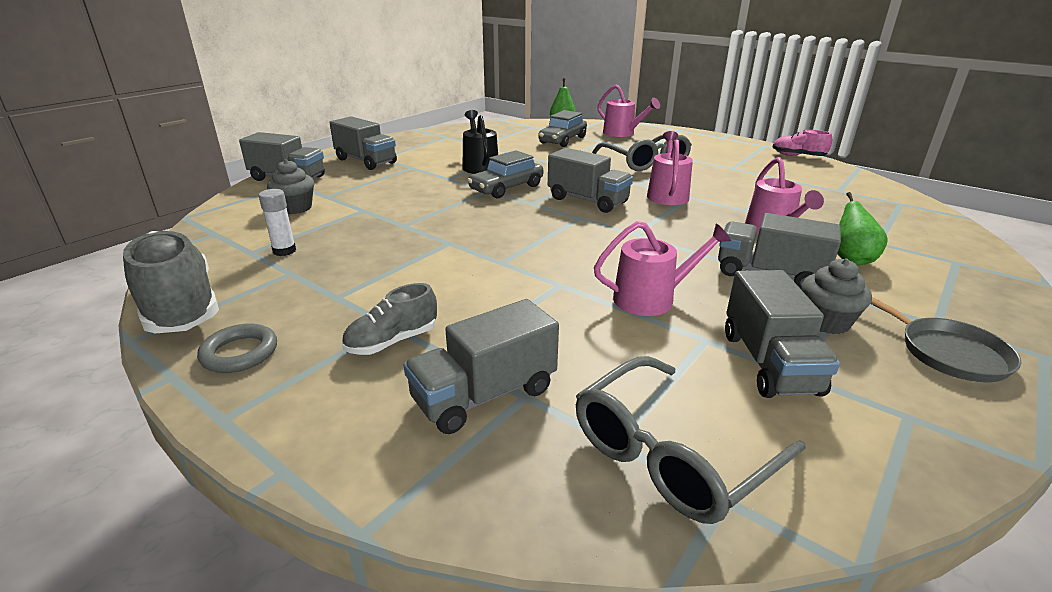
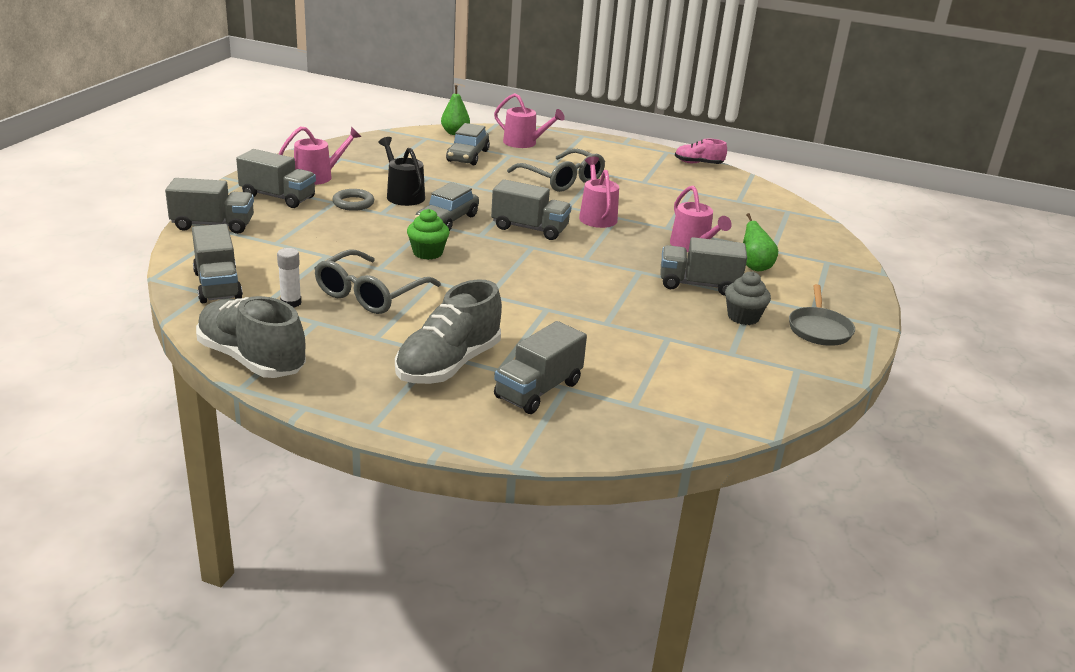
camera: 20 degrees left, 0 degrees up
(240, 353) = (339, 386): grey ring -> grey ring (353, 203)
(295, 208) = (257, 259): grey cupcake -> none
(392, 341) = (448, 365): grey shoe -> grey shoe, size x1.83
(465, 215) = (427, 253): none -> green cupcake
(651, 299) = (620, 313): pink watering can -> pink watering can (318, 176)
(672, 454) = (668, 406): grey glasses -> grey glasses (370, 294)
(769, 363) = (712, 348): grey truck -> grey truck (217, 285)
(947, 353) = (819, 329): grey pan -> grey pan turned 60 degrees clockwise

